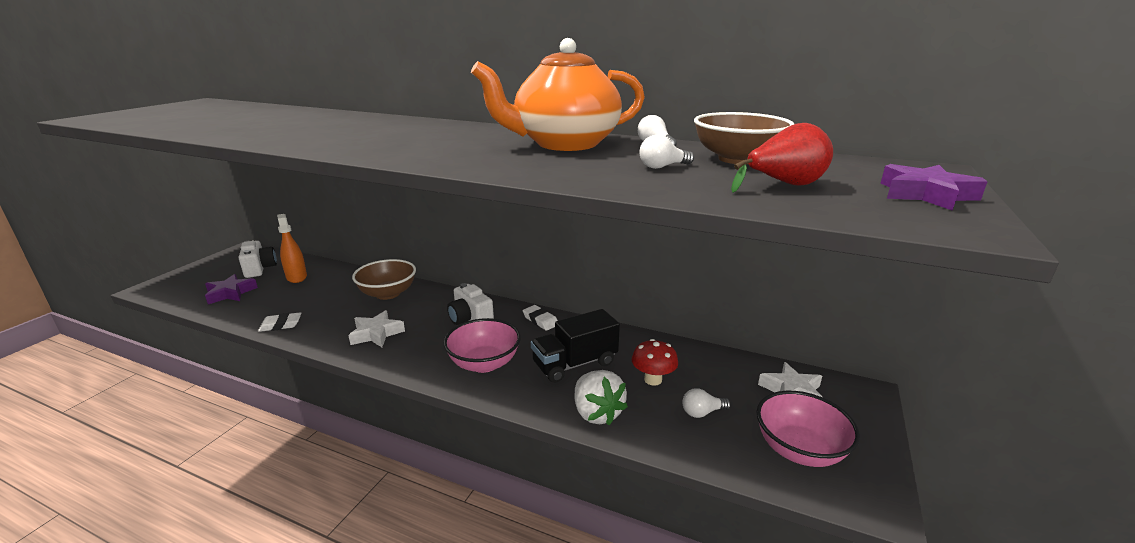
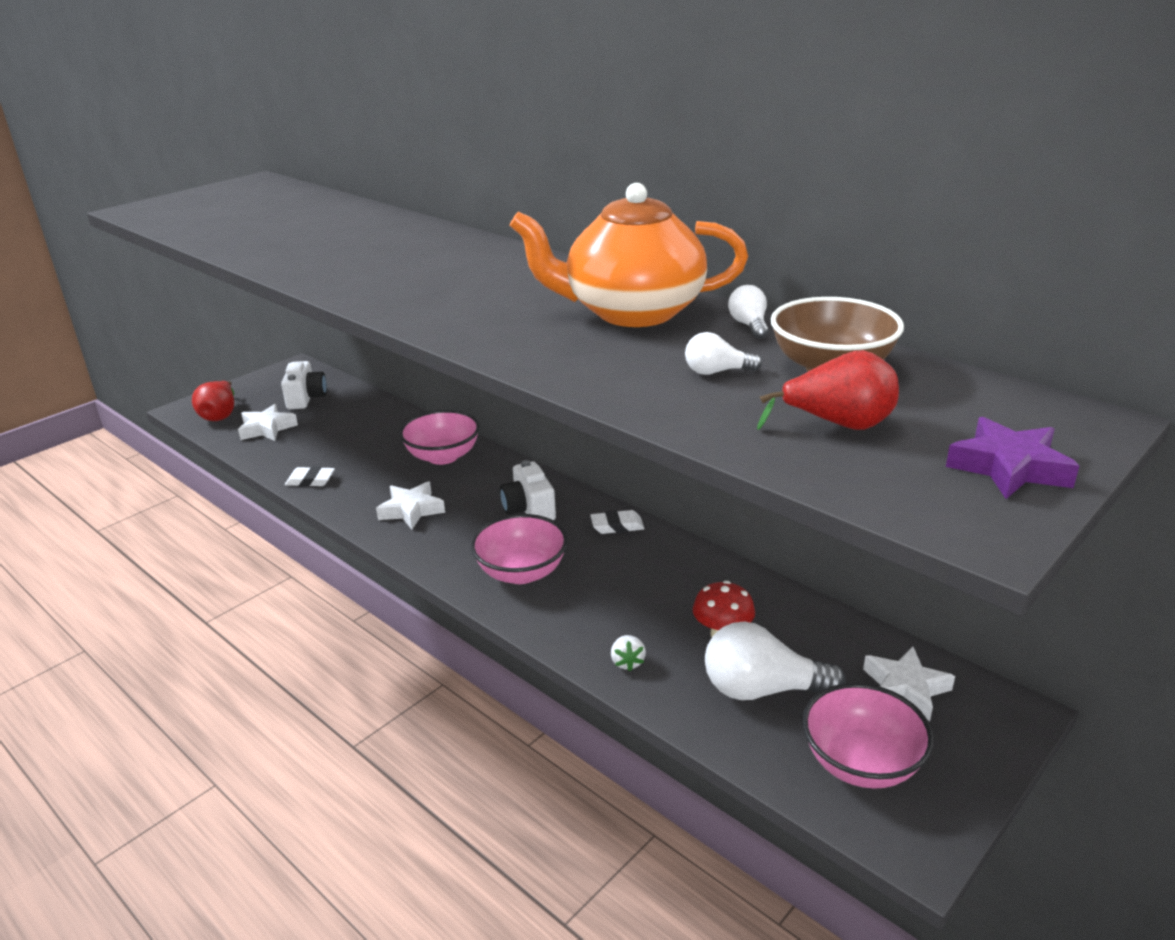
camera: 20 degrees right, 5 degrees up
(184, 289) = (220, 415): none -> red pear
(230, 293) = (267, 428): purple star -> white star
(296, 277) = (344, 416): orange spray bottle -> none
(388, 293) = (443, 456): brown bowl -> pink bowl
(540, 320) = (617, 526): white eraser -> white eraser turned 75 degrees counterclockwise
(575, 364) = (632, 594): black truck -> none
(597, 413) = (627, 662): white strawberry -> white strawberry, size x0.52
(702, 412) = (762, 689): white light bulb -> white light bulb, size x2.03

